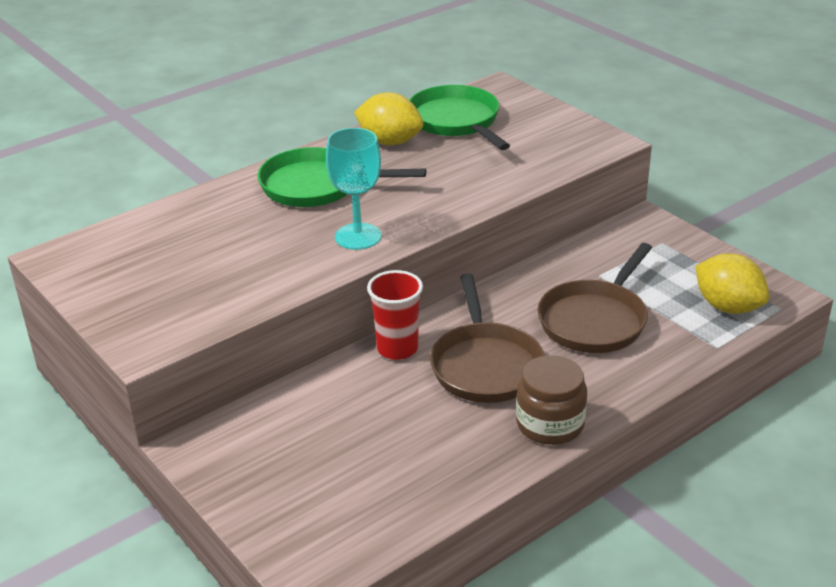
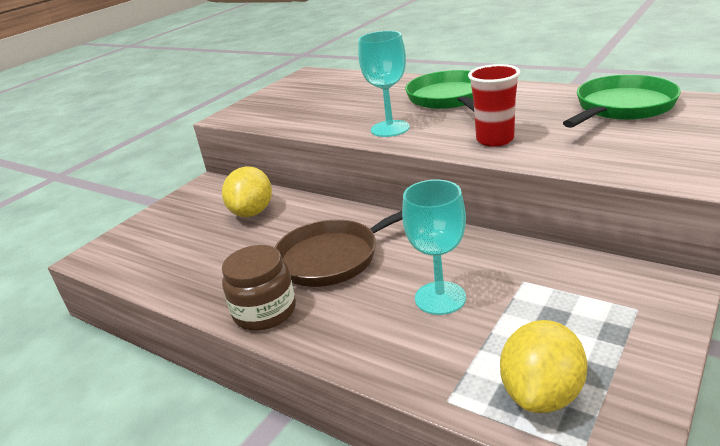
camera: 75 degrees right, 5 degrees down
(390, 142) = (547, 98): yellow lemon -> yellow lemon (252, 212)
(397, 348) = (336, 215): red cup -> red cup (495, 140)
(595, 320) = (440, 298): brown pan -> turquoise goblet

